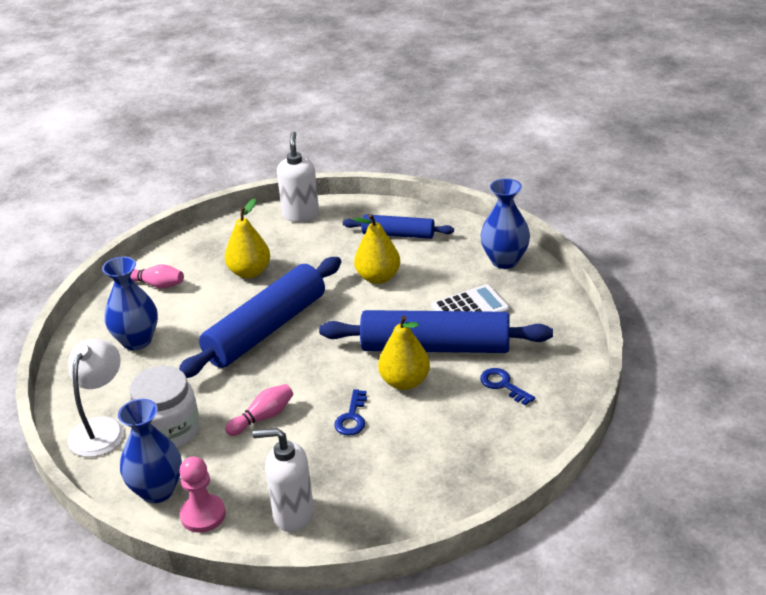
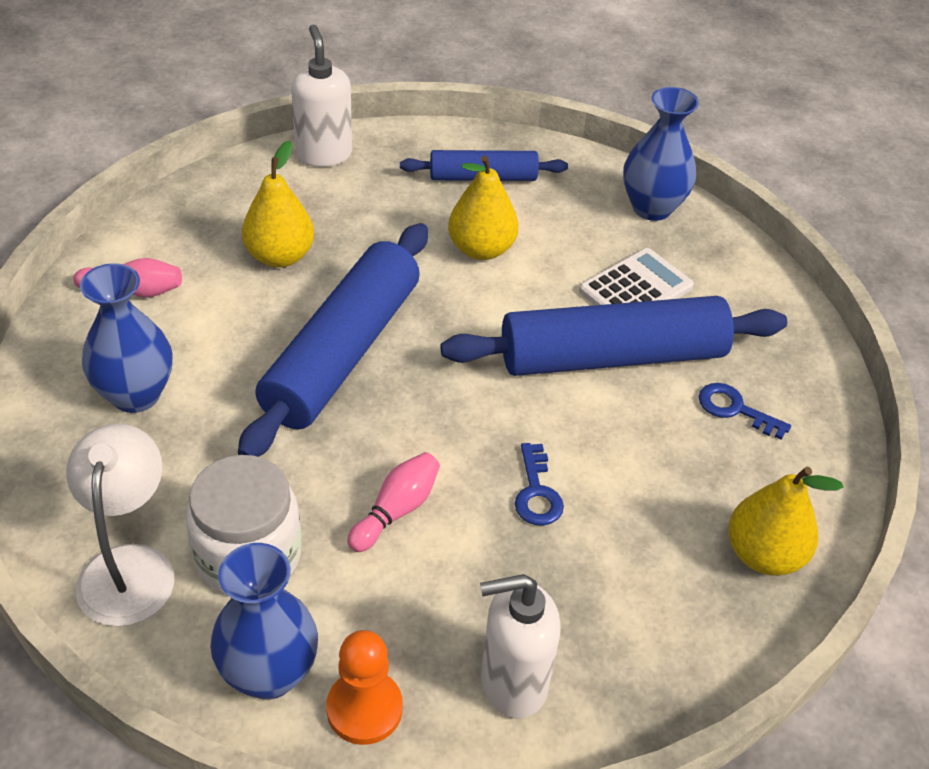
camera: 20 degrees left, 10 degrees up
(203, 515) = (364, 709): pink pawn -> orange pawn
(404, 382) = (591, 420): yellow pear -> yellow pear (763, 555)

